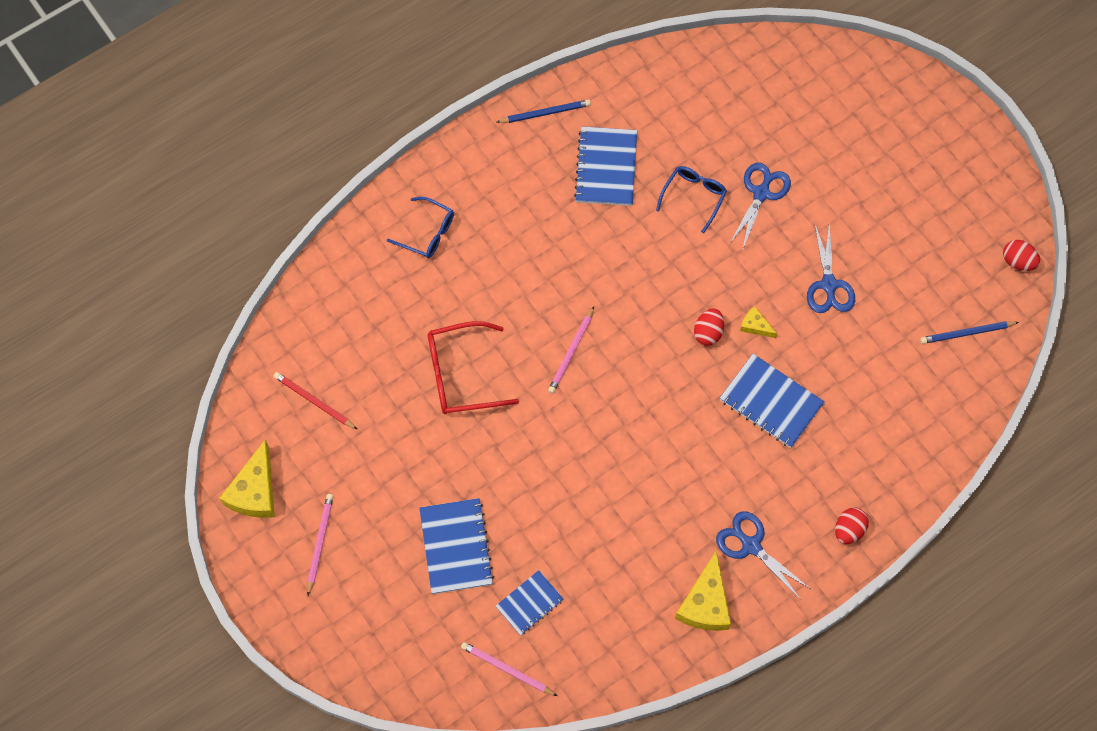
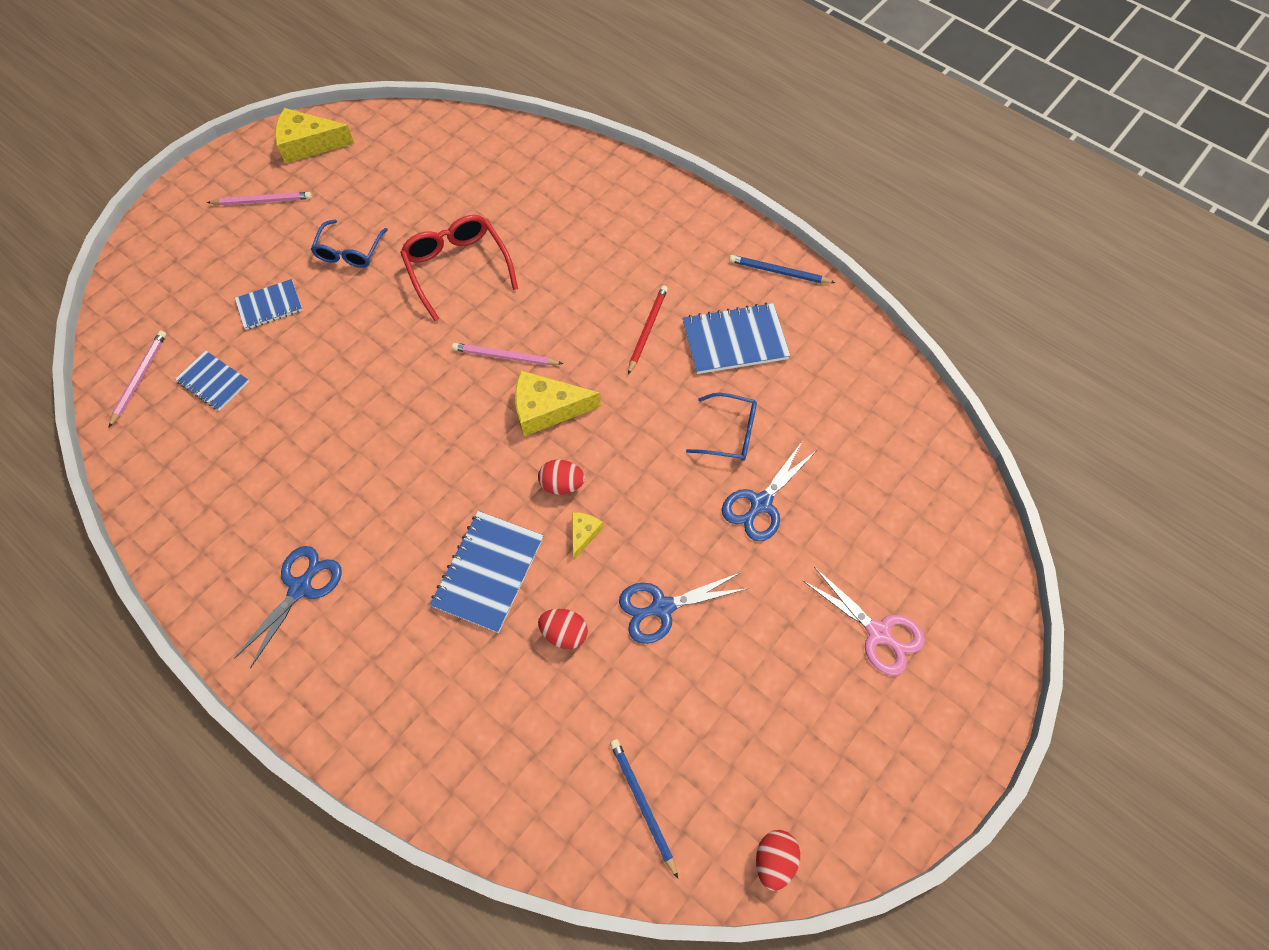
camera: 75 degrees right, 5 degrees down
(314, 401) = (405, 164): red pencil -> red pencil (647, 329)
(427, 233) = (606, 207): blue glasses -> blue glasses (349, 252)
(456, 547) = (269, 305): blue notebook -> blue notebook, size x0.63
(545, 113) = (778, 272): blue pencil -> blue pencil turned 135 degrees clockwise
(705, 603) = (225, 552): yellow cheese -> yellow cheese (547, 409)
(761, 193) = (760, 504): blue scissors -> blue scissors turned 120 degrees clockwise
(848, 530) = (334, 700): red egg -> red egg (564, 633)
(881, 147) = (879, 633): none -> pink scissors

